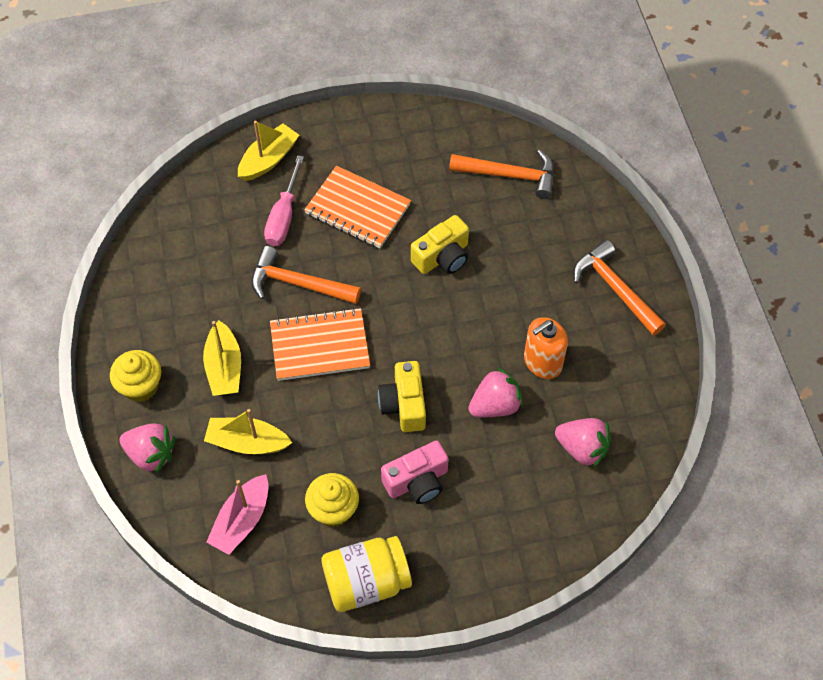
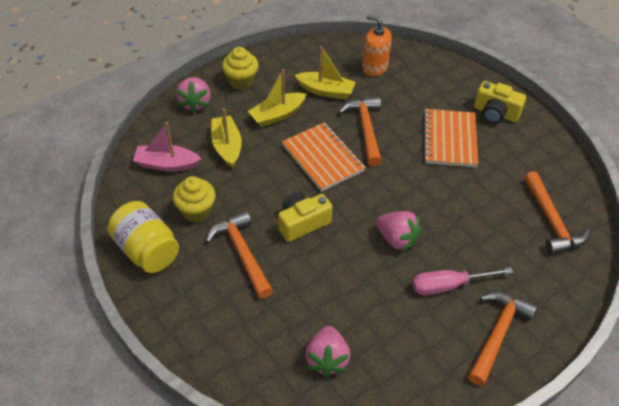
camera: 65 degrees right, 10 degrees down
(268, 159) = (454, 79): yellow boat -> yellow boat (326, 91)
(283, 216) = (414, 103): pink screwdriver -> pink screwdriver (448, 285)
(417, 481) = (242, 253): pink camera -> orange hammer
(442, 257) = (444, 203): yellow camera -> yellow camera (495, 113)
(495, 405) = (333, 282): pink strawberry -> pink strawberry (396, 239)
(542, 362) = (392, 302): orange soap dispenser -> orange soap dispenser (374, 67)

